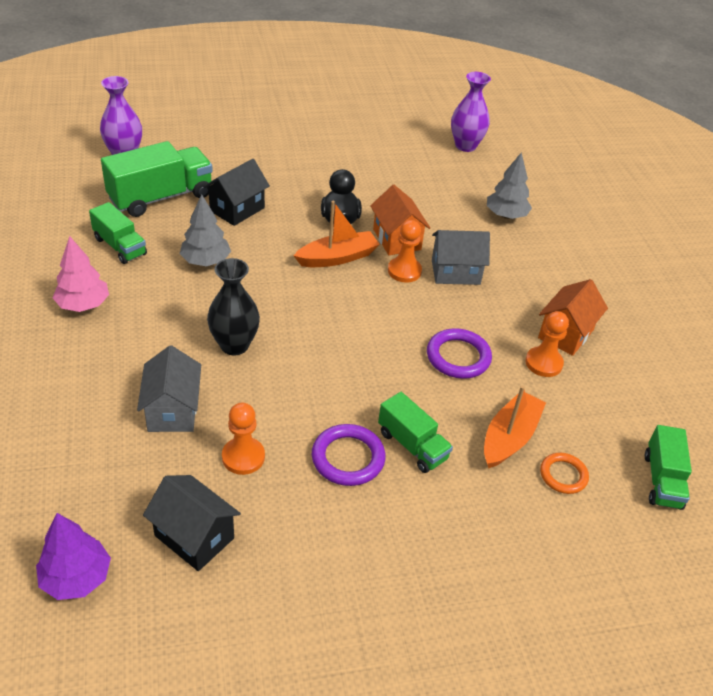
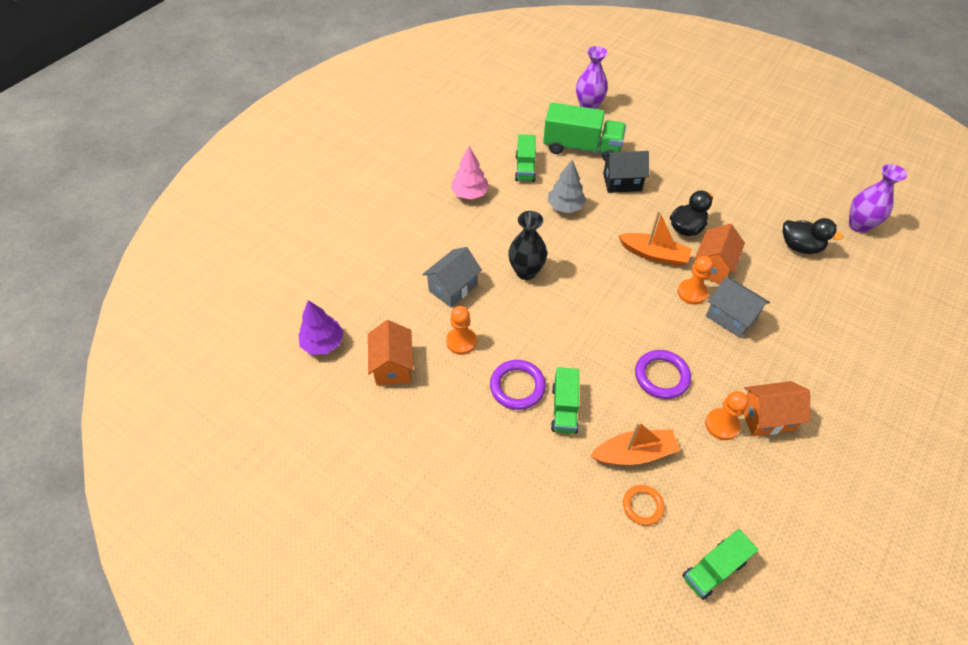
camera: 50 degrees right, 10 degrees up
(194, 537) = (393, 366): black house -> orange house
(443, 185) = (800, 246): none -> black duck
(506, 215) = (827, 300): grey tree -> none

